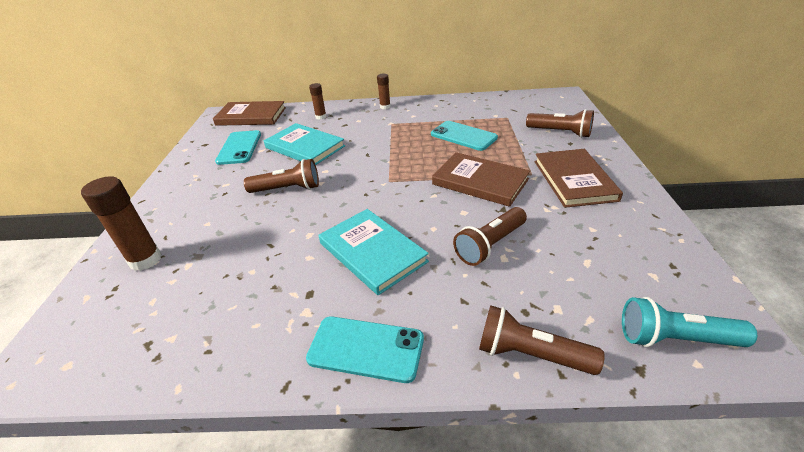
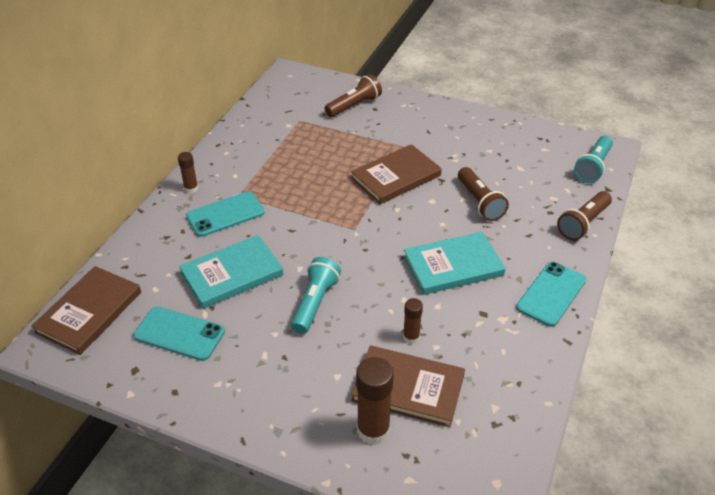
camera: 70 degrees left, 5 degrees up
(288, 189) = (315, 302): brown flashlight -> turquoise flashlight
(321, 117) = (163, 246): brown glue stick -> brown glue stick (411, 337)
(463, 136) = (311, 158): turquoise phone -> turquoise phone (225, 214)
(574, 180) = (428, 131): brown book -> brown book (408, 388)

